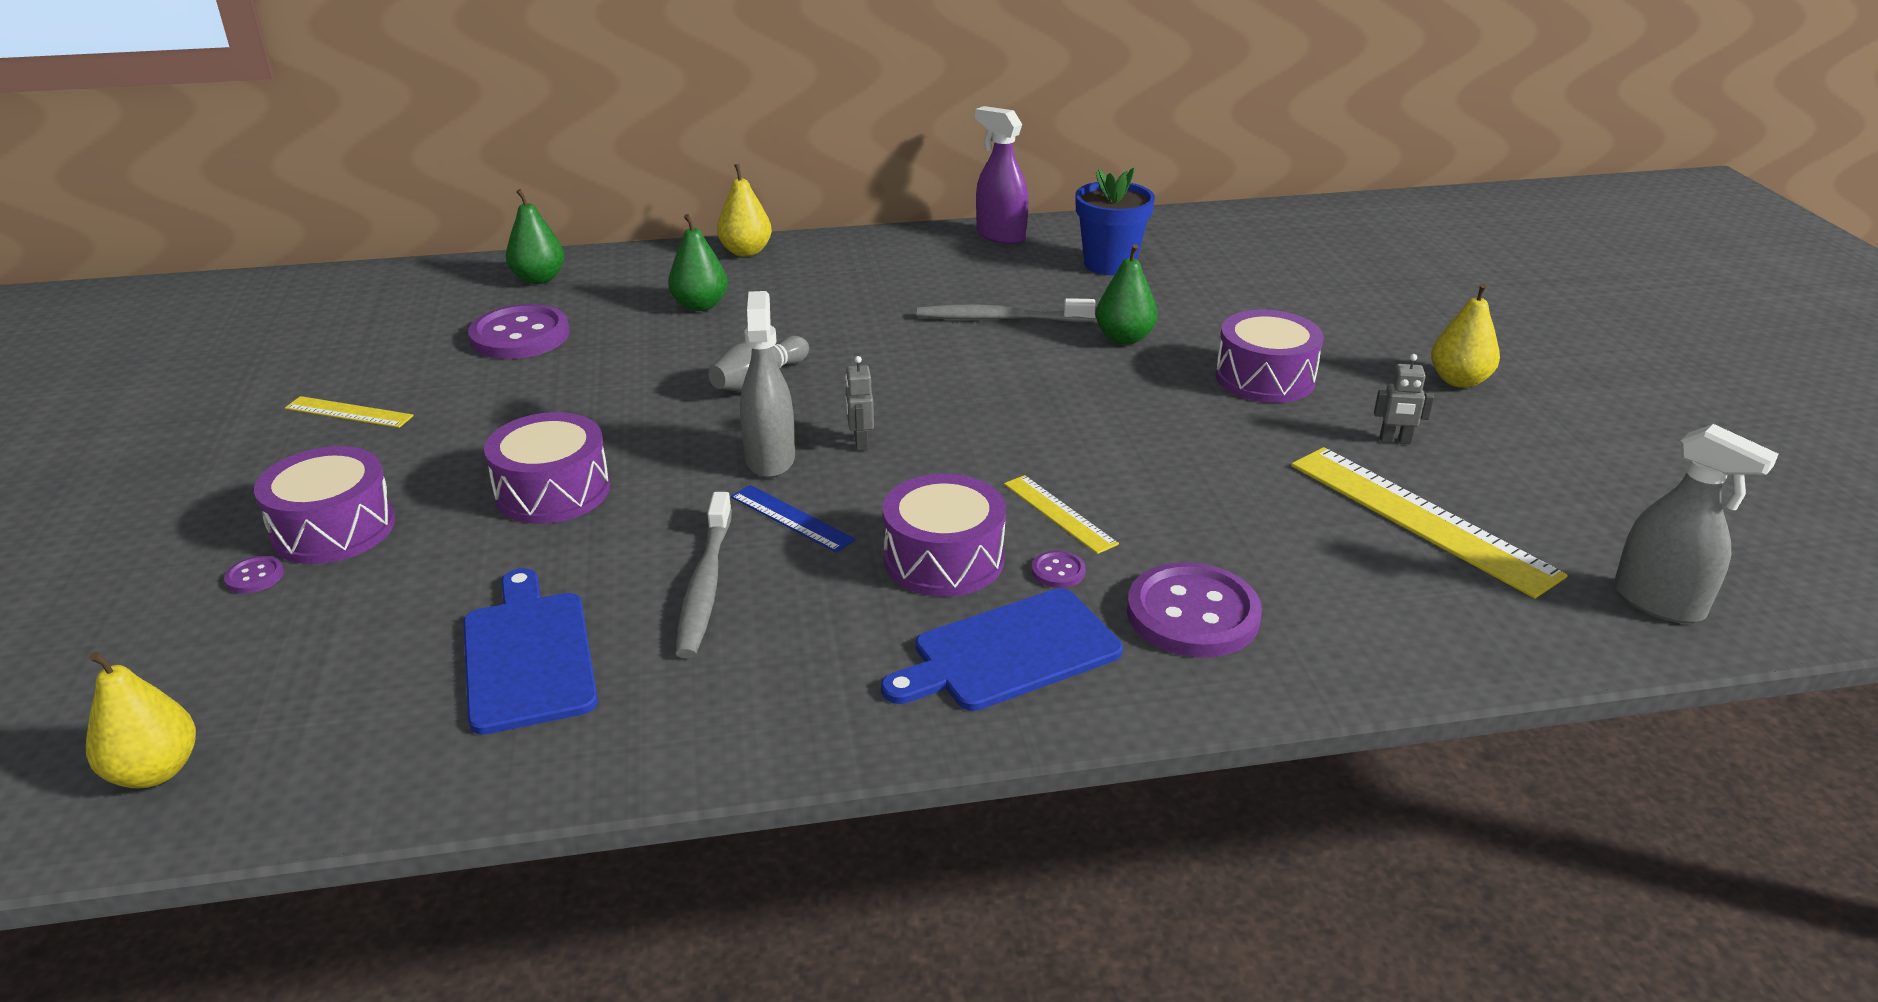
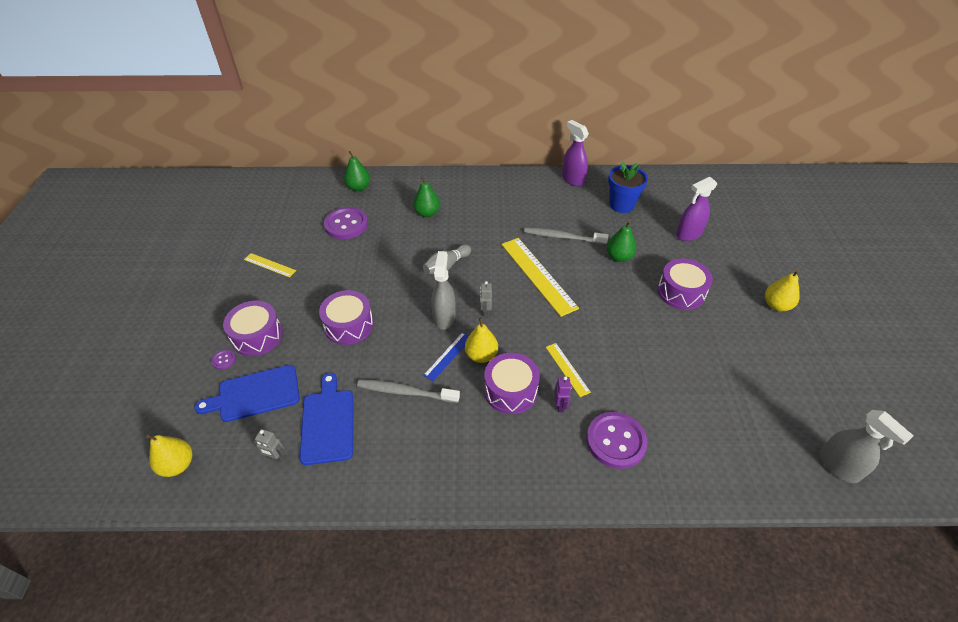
camera: 10 degrees right, 15 degrees up
(705, 585) = (405, 392): grey toothbrush -> grey toothbrush turned 90 degrees clockwise
(746, 251) = (453, 178): yellow pear -> yellow pear (481, 355)
(791, 518) = (448, 356): blue ruler -> blue ruler turned 75 degrees clockwise
(1009, 652) = (530, 452): blue cutting board -> blue cutting board (255, 394)
(1058, 571) = (560, 405): purple button -> purple robot
(1256, 295) = (688, 234): none -> purple spray bottle
(1395, 440) = (735, 342): grey robot -> grey robot (276, 457)
(1420, 518) = (736, 395): yellow ruler -> yellow ruler (538, 275)

